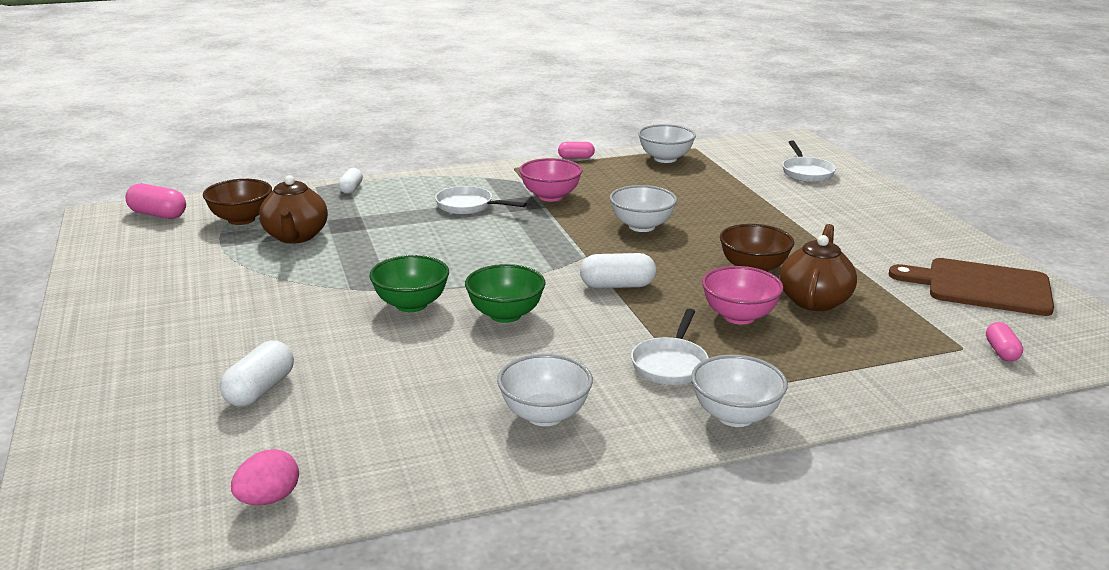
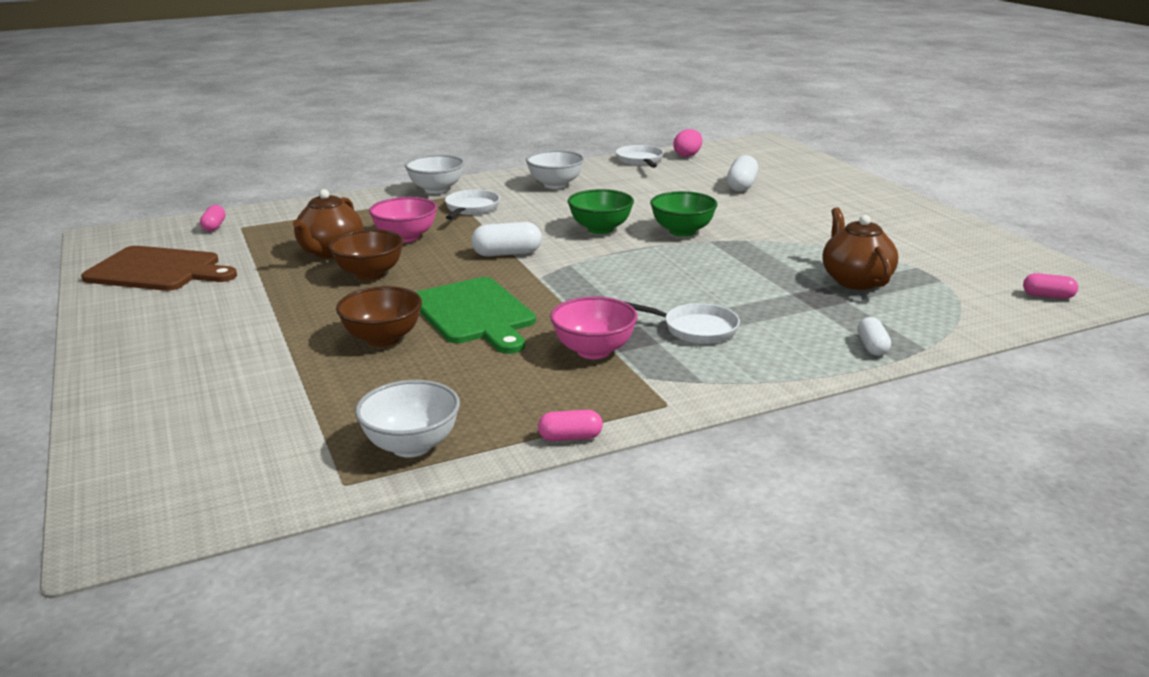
camera: 175 degrees right, 0 degrees up
(158, 214) = (1048, 296): pink capsule -> pink capsule, size x0.64
(241, 219) = (944, 296): brown bowl -> brown bowl (383, 339)
(641, 226) = (474, 314): white bowl -> green cutting board
(806, 172) = (183, 426): white pan -> white pan (640, 161)

